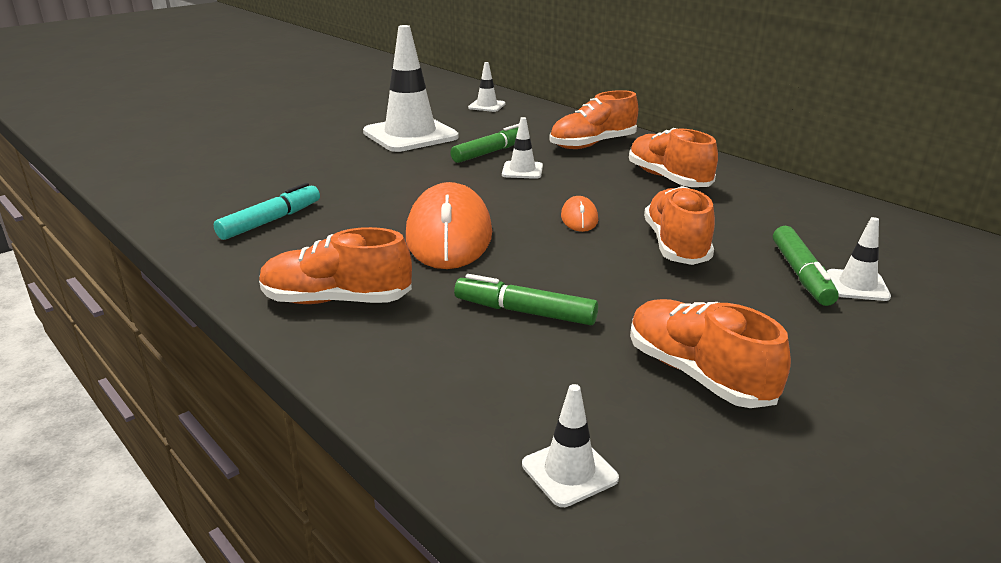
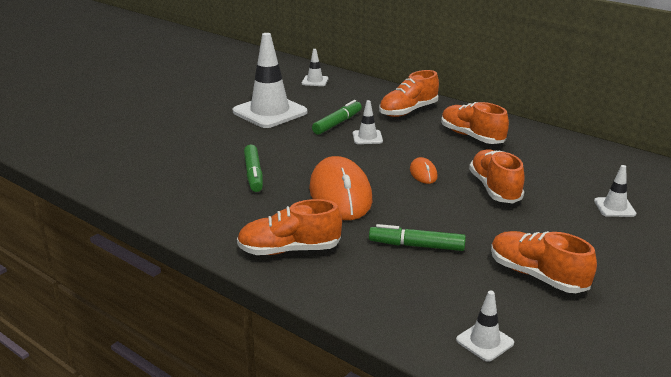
camera: 10 degrees left, 0 degrees up
(270, 221) = (207, 194): turquoise marker -> none
(801, 274) = (579, 203): green marker -> green marker (253, 174)

